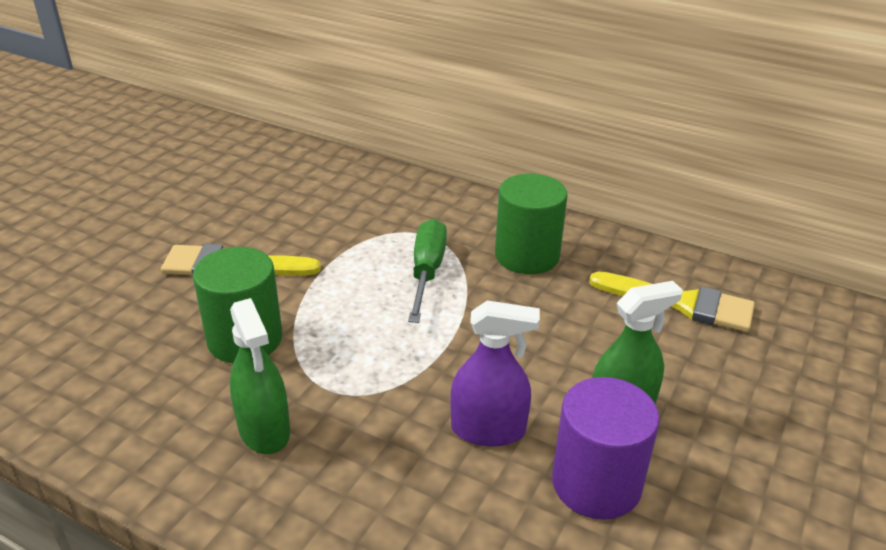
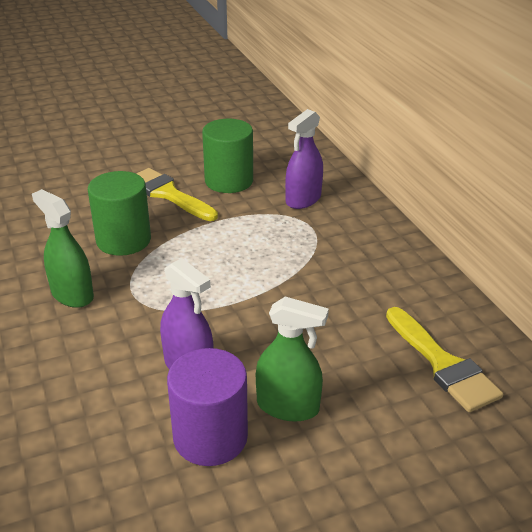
camera: 40 degrees right, 0 degrees up
(264, 430) = (72, 294): green spray bottle -> green spray bottle turned 120 degrees clockwise
(383, 211) = (303, 199): none -> purple spray bottle
(427, 272) = (280, 251): green screwdriver -> none
(527, 256) = (365, 273): green cylinder -> green cylinder (229, 181)

